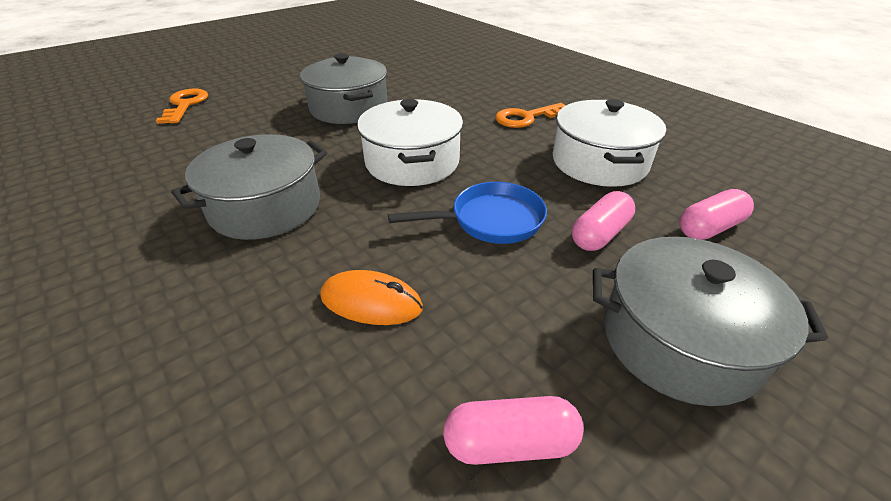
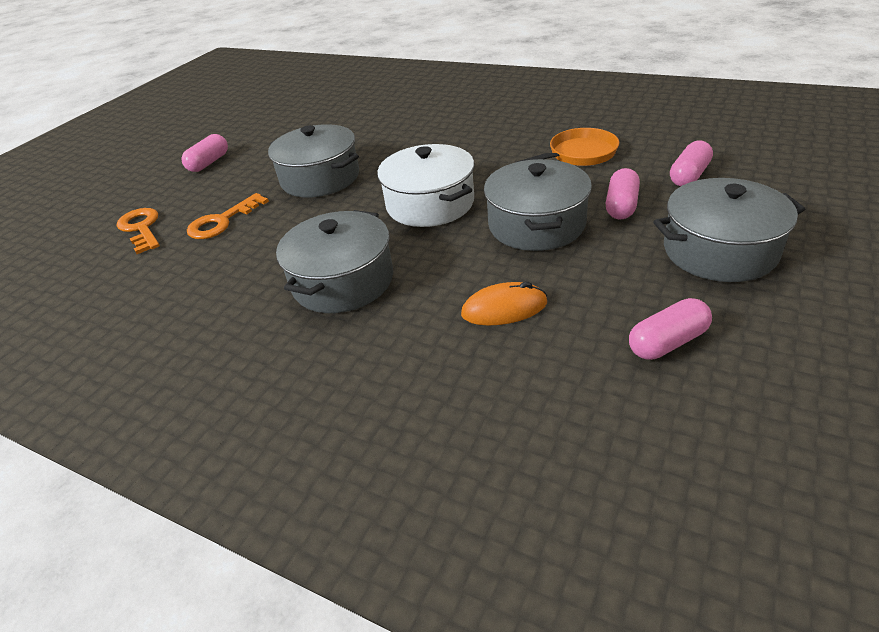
camera: 20 degrees left, 0 degrees up
(286, 70) = (209, 163): none -> pink capsule
(491, 220) = (536, 224): blue pan -> grey pot
(526, 118) = (490, 137): orange key -> orange key (222, 221)
(599, 162) = (578, 155): white pot -> orange pan

